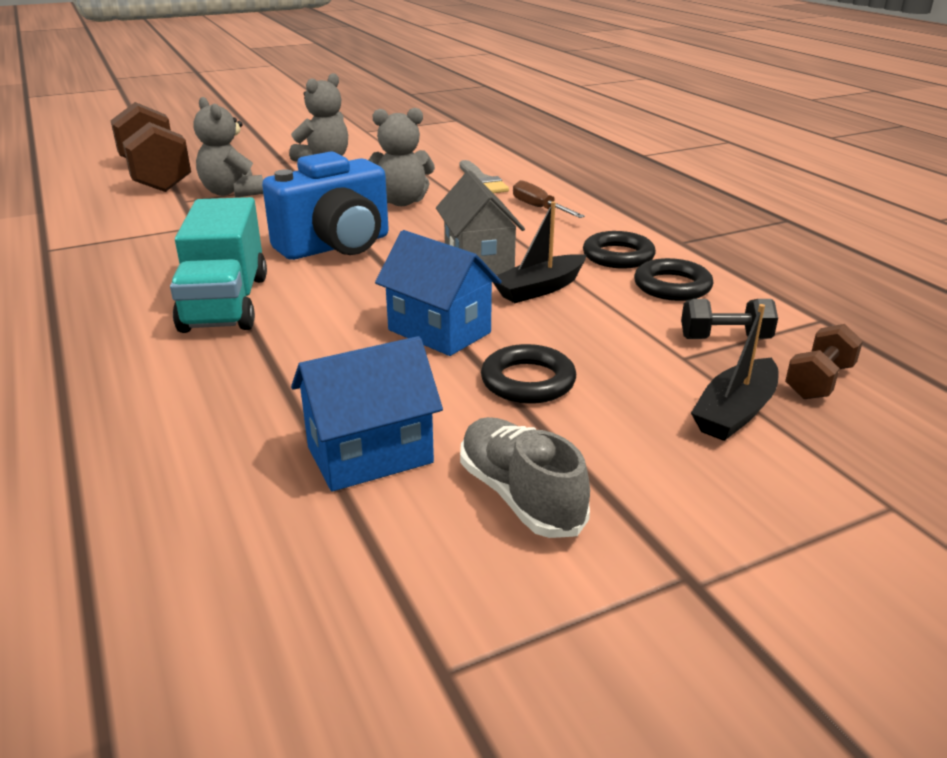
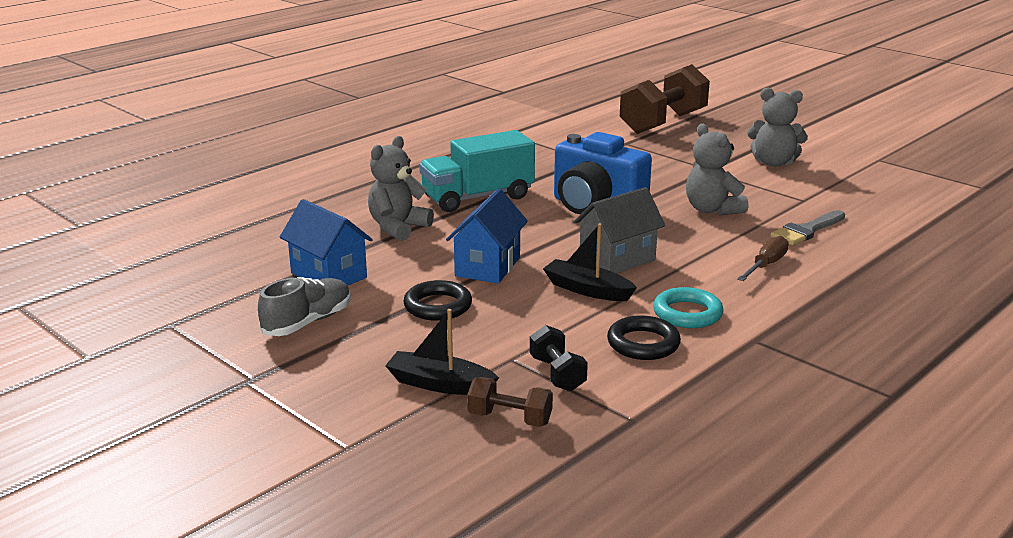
camera: 70 degrees right, 5 degrees down
(232, 192) = (660, 152): grey teddy bear -> grey teddy bear (398, 227)
(618, 256) = (687, 313): black ring -> turquoise ring

